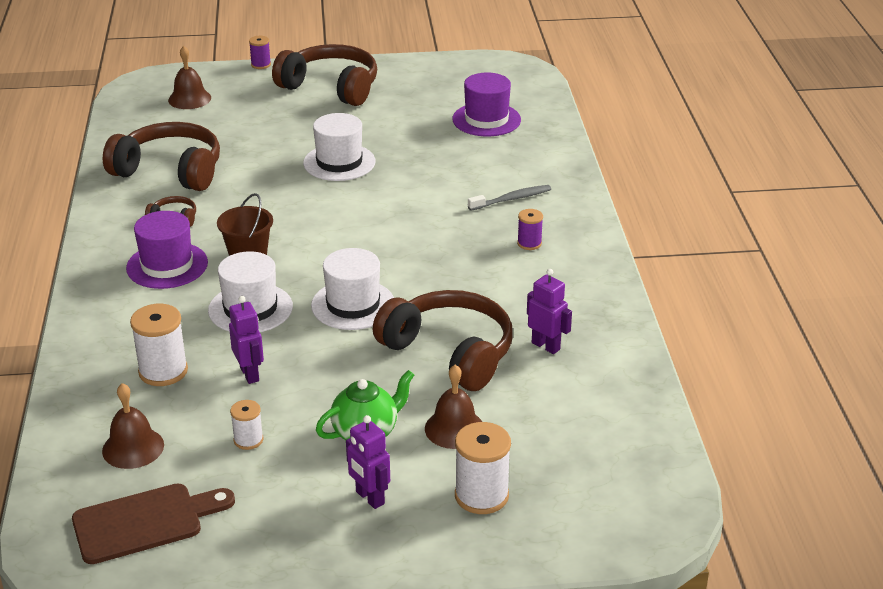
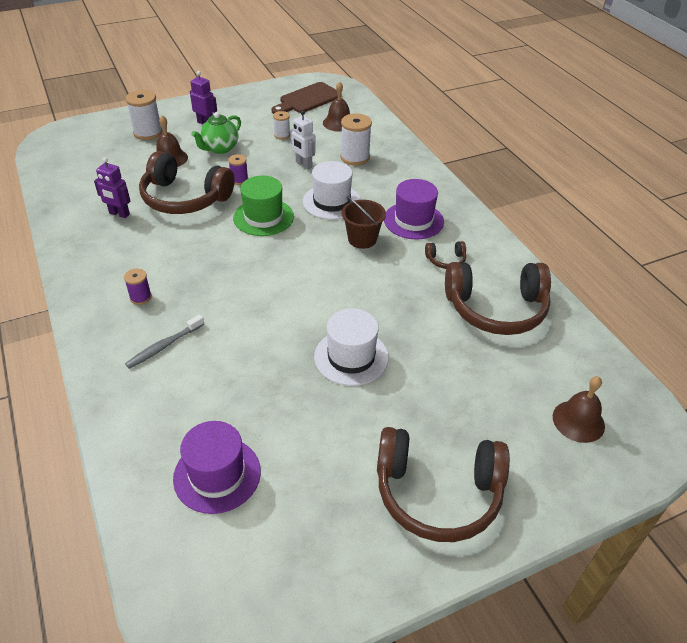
camera: 160 degrees right, 10 degrees up
(250, 374) = (303, 164): purple robot -> white robot
(261, 65) = (561, 522): purple spool -> purple spool (239, 180)
(353, 305) = (263, 217): white hat -> green hat

